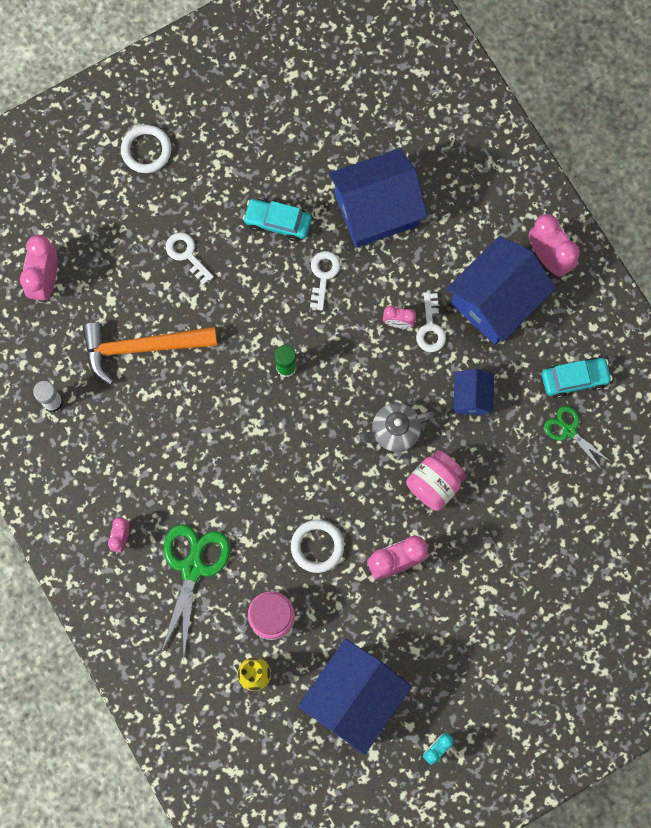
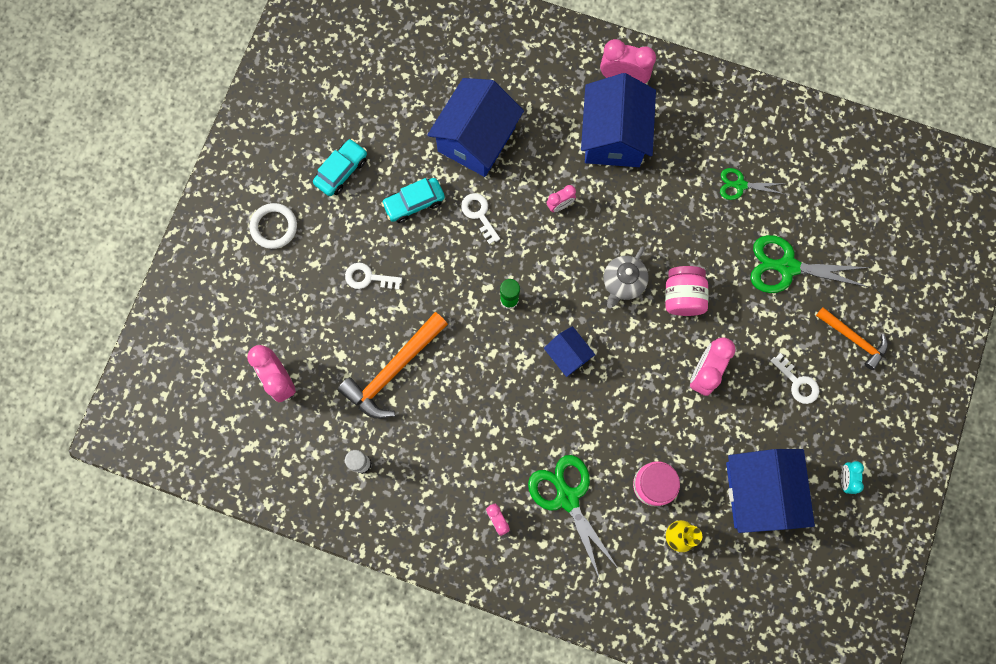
camera: 40 degrees left, 0 degrees up
(317, 546) = (641, 408): white ring -> none
(430, 328) = (585, 191): white key -> white key (798, 383)
(471, 397) = (655, 215): blue house -> blue house (568, 355)
(547, 533) = (787, 267): none -> green scissors
(550, 641) = (854, 339): none -> orange hammer
(574, 379) = (713, 147): turquoise car -> turquoise car (341, 171)

